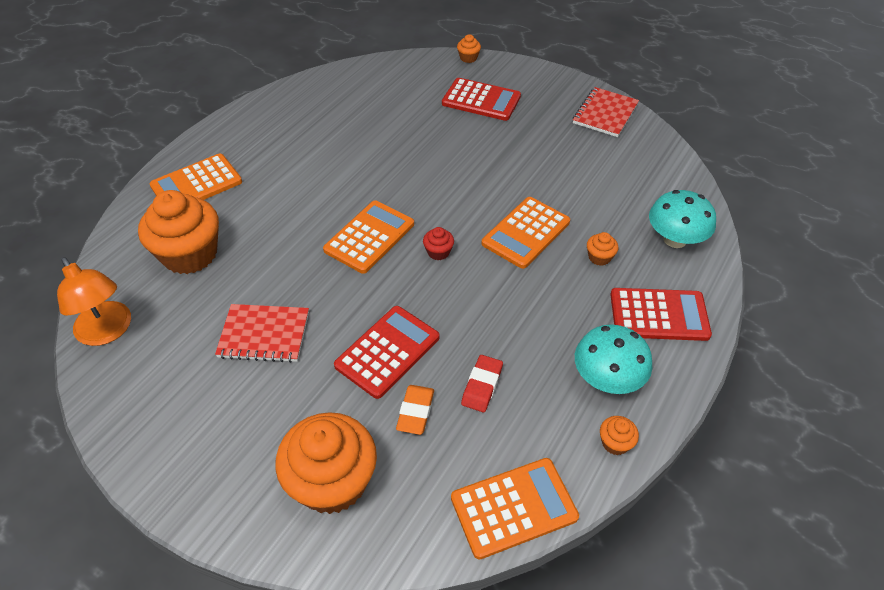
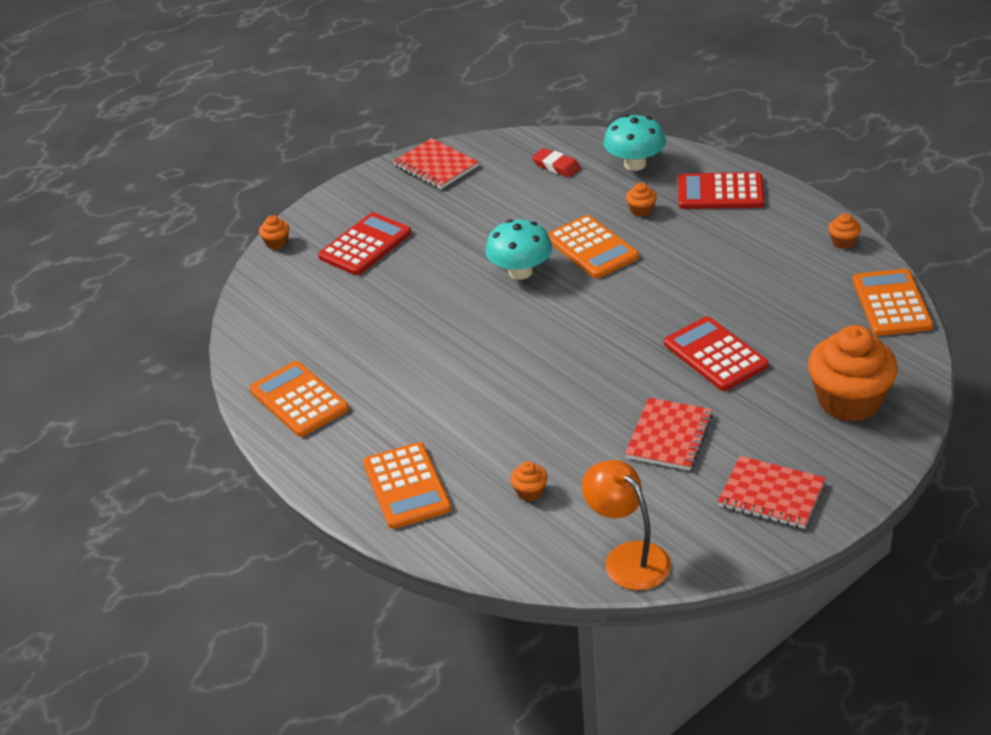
camera: 70 degrees left, 10 degrees down
(108, 331) = (628, 557): orange lamp -> orange lamp turned 105 degrees counterclockwise
(185, 428) = (771, 495): none -> red notebook
(190, 254) = (530, 492): orange cupcake -> orange cupcake, size x0.41
(369, 237) = (556, 352): orange calculator -> orange calculator (298, 400)
(415, 412) = (788, 345): orange eraser -> none
(438, 252) = (597, 307): red cupcake -> none
(482, 386) = (769, 303): red eraser -> red eraser (556, 166)
(607, 379) = (780, 233): turquoise mushroom -> turquoise mushroom (520, 272)
(659, 315) = (720, 192): red calculator -> red calculator turned 105 degrees counterclockwise

